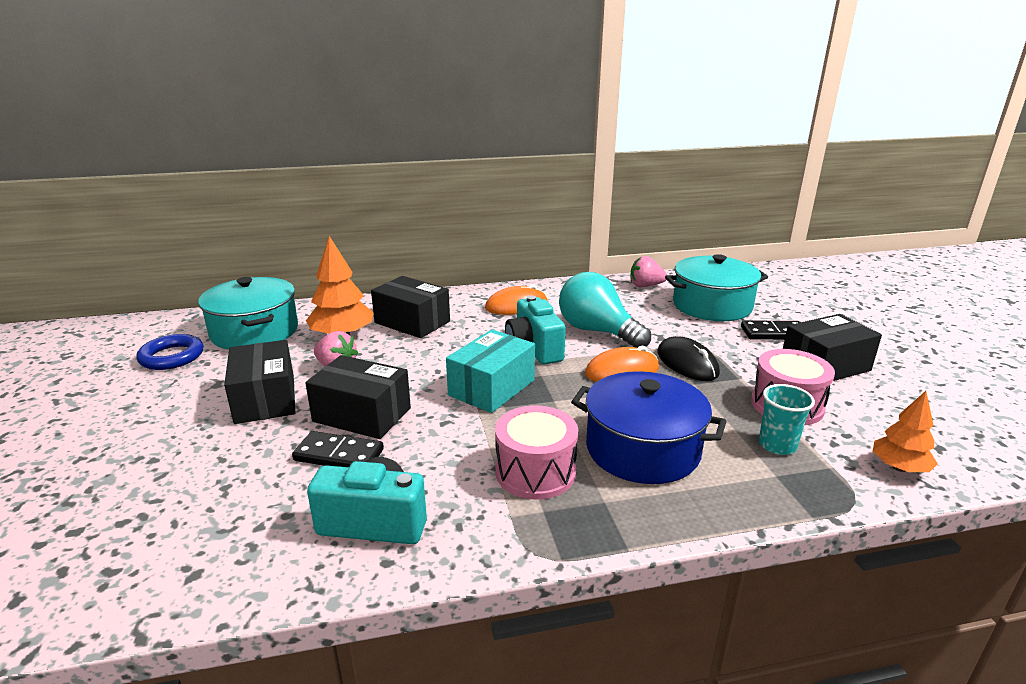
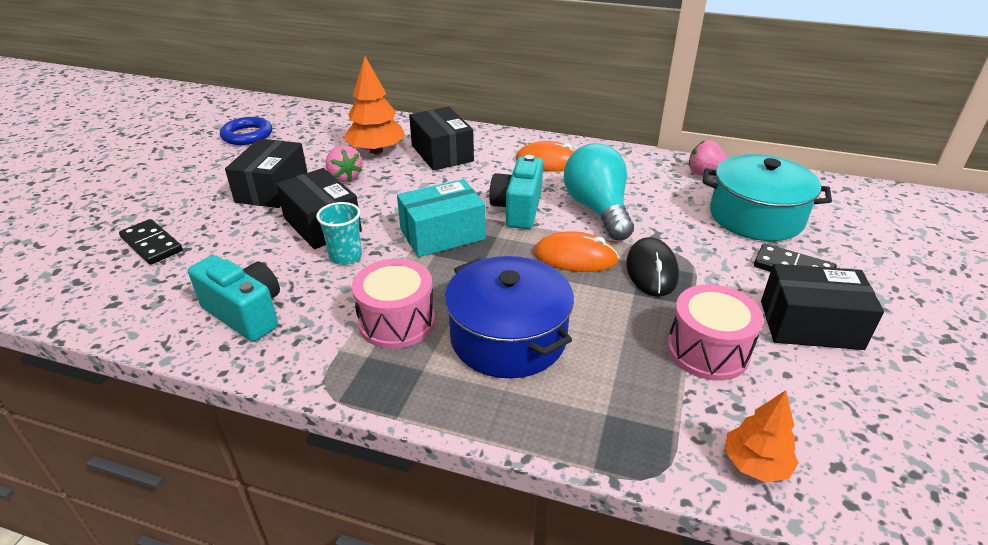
camera: 30 degrees right, 10 degrees up
(255, 332) = (318, 129): turquoise pot -> none
(339, 455) = (275, 252): black domino -> black domino (152, 244)
(777, 445) = (645, 386): turquoise cup -> turquoise cup (345, 256)

